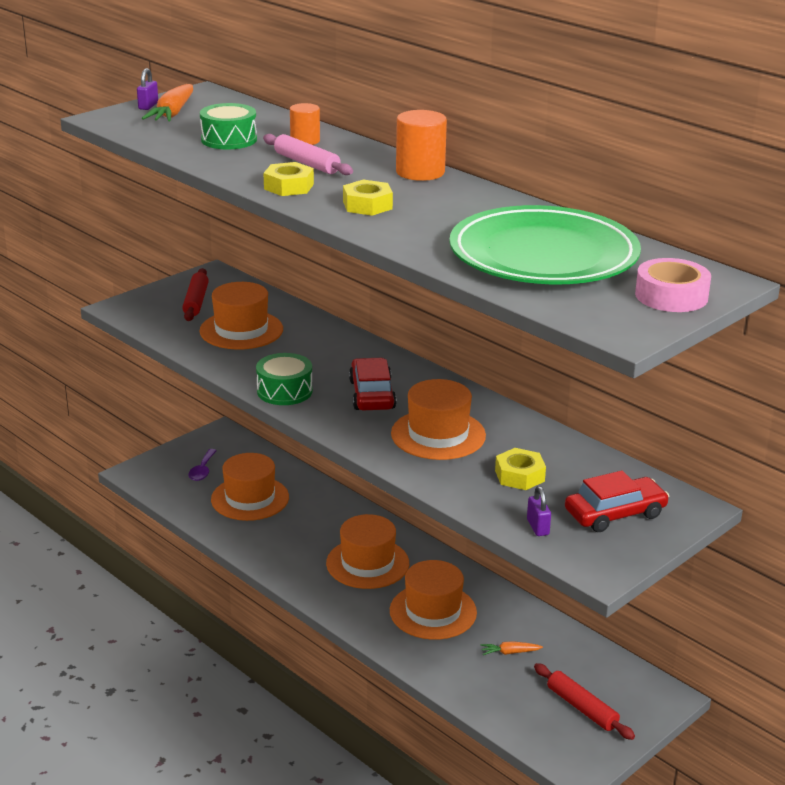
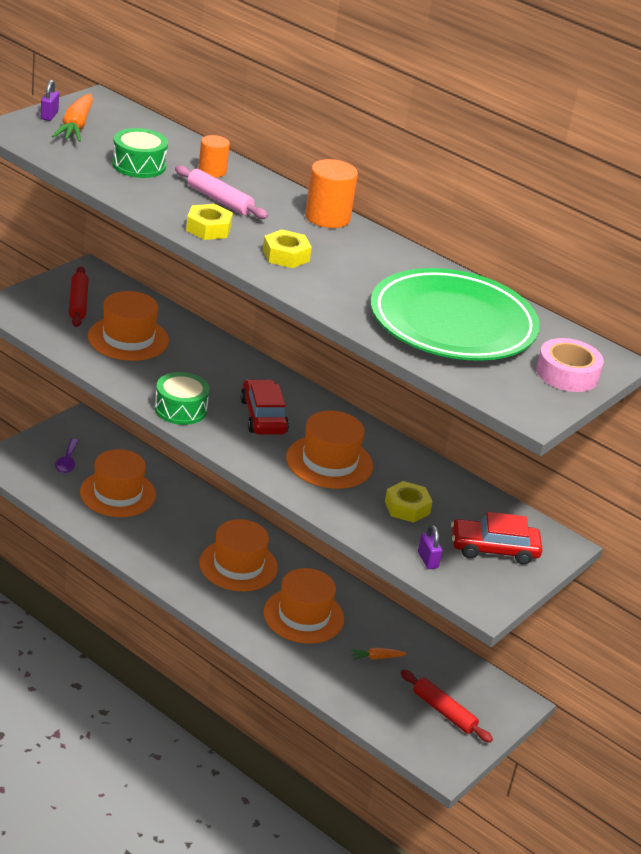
camera: 10 degrees left, 5 degrees up
(615, 514) = (494, 549): red car -> red car turned 150 degrees counterclockwise

